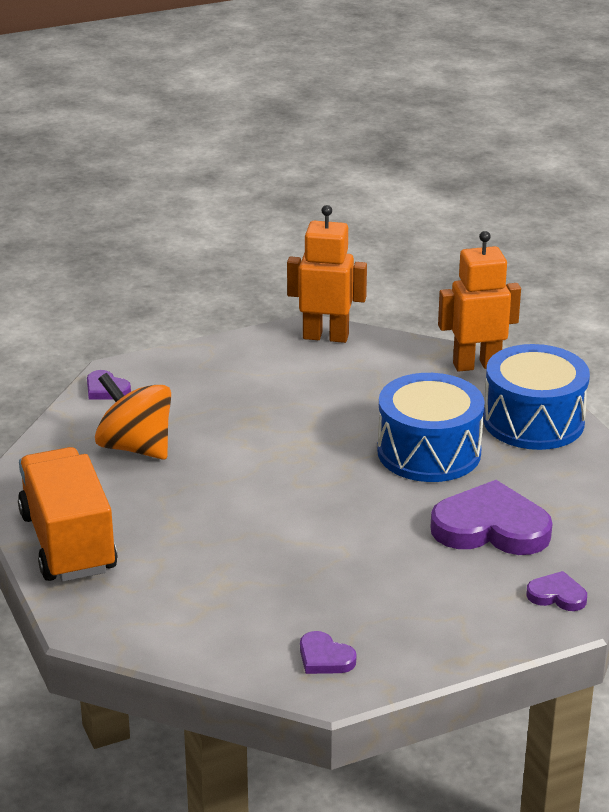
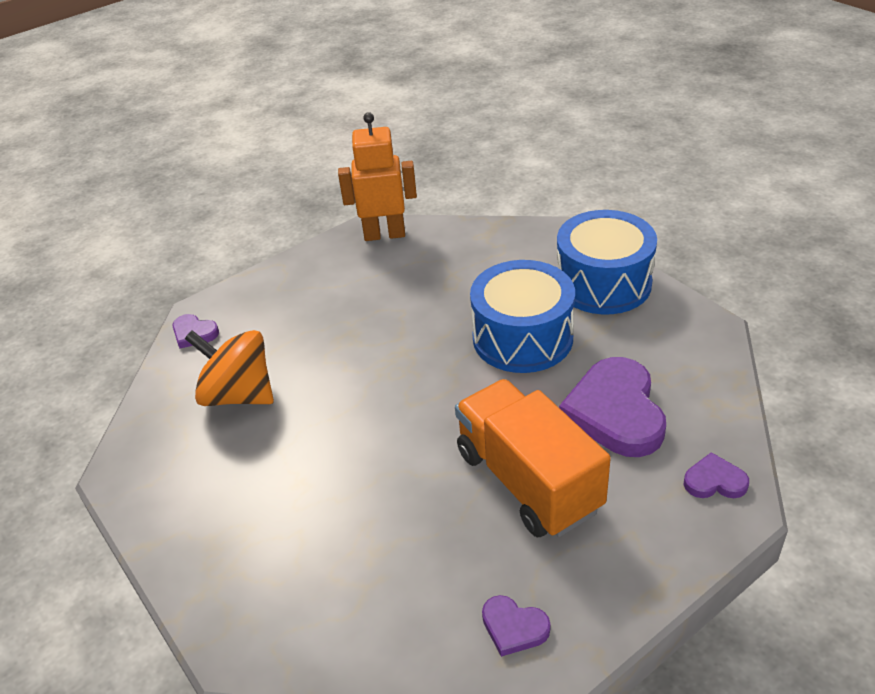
camera: 10 degrees left, 10 degrees up
(68, 542) = (195, 533): orange truck -> orange truck (528, 480)
(476, 365) = (528, 236): orange robot -> none
(491, 527) = (615, 412): purple heart -> purple heart turned 90 degrees counterclockwise

